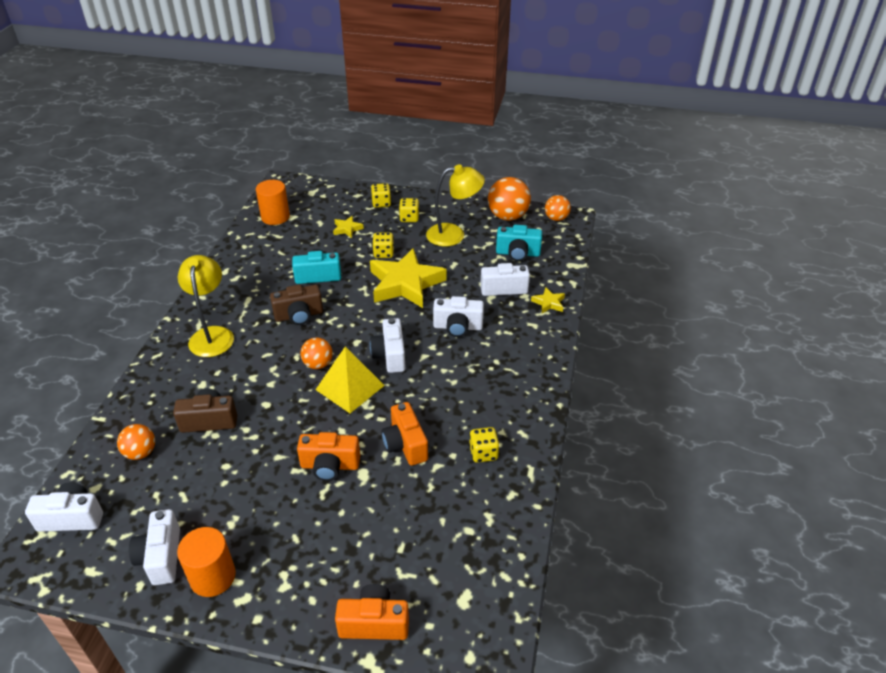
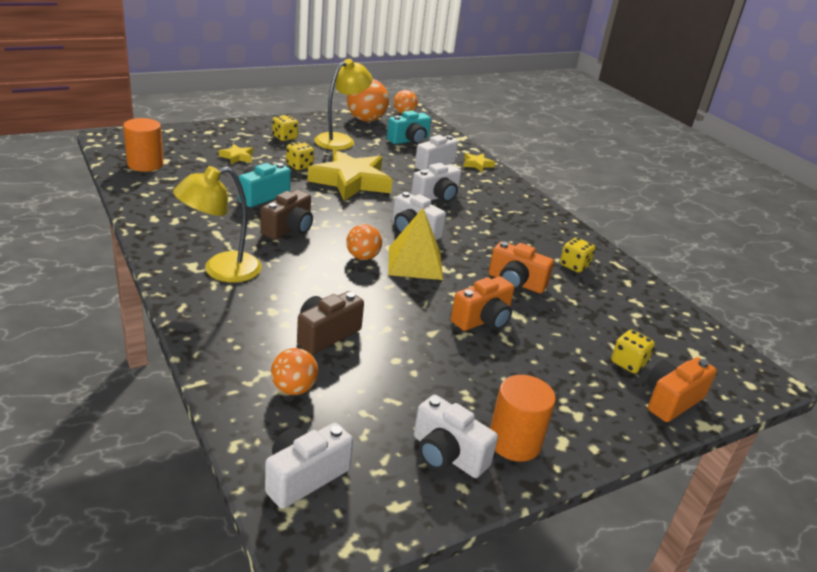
camera: 45 degrees left, 10 degrees down
(212, 335) = (221, 270): yellow lamp -> yellow lamp turned 75 degrees counterclockwise
(381, 203) = (242, 133): yellow dice -> yellow dice (628, 363)

